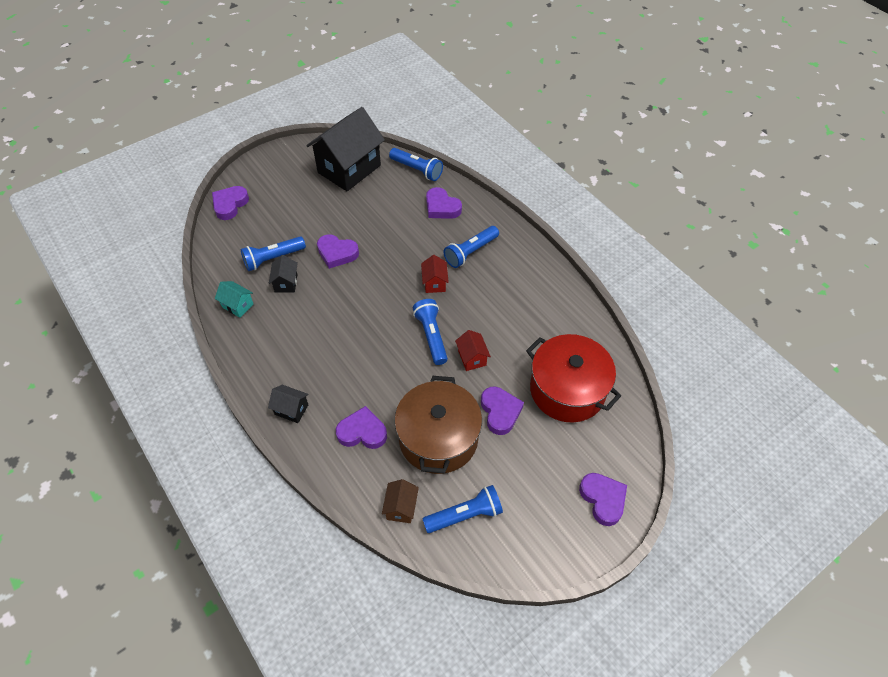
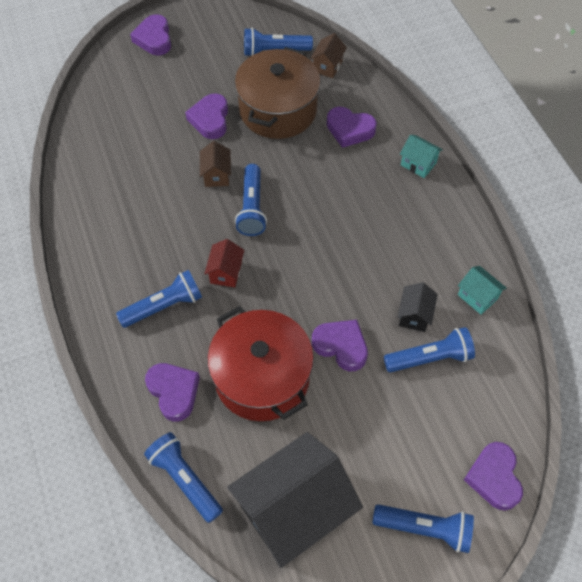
camera: 165 degrees left, 5 degrees up
(230, 204) = (494, 477): purple heart -> purple heart turned 135 degrees clockwise
(272, 175) = (424, 528): none -> blue flashlight
(291, 409) = (418, 164): black house -> turquoise house
(472, 358) = (217, 175): red house -> brown house
(567, 390) = (135, 125): red pot -> red pot (262, 377)

